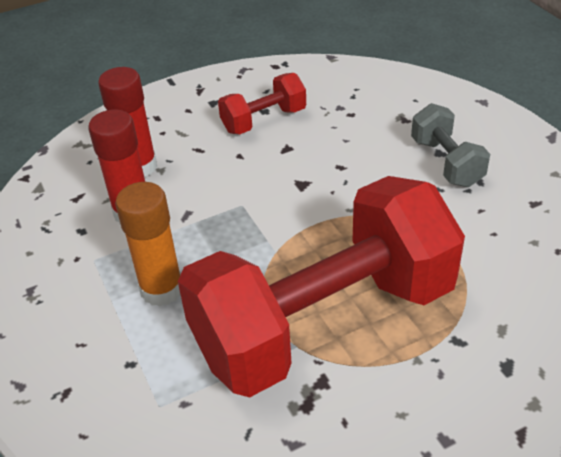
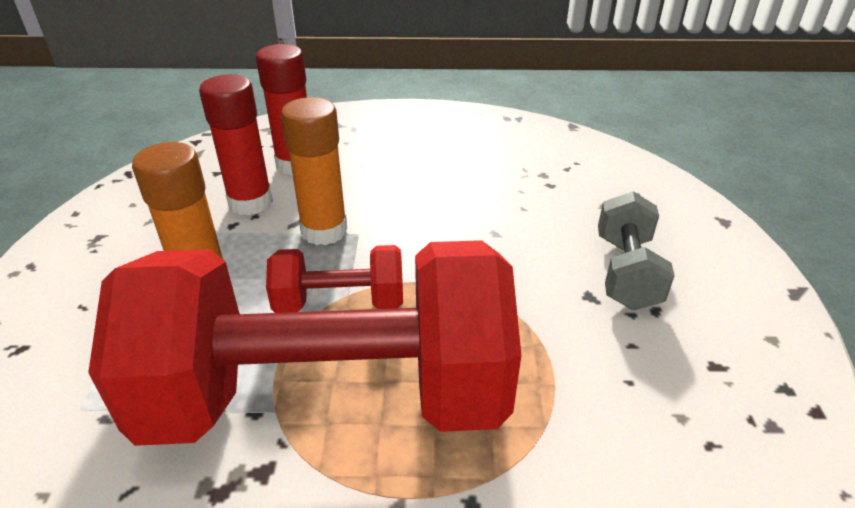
camera: 25 degrees right, 5 degrees down
(215, 213) = (324, 231): none -> orange glue stick
(264, 120) = (451, 162): red dumbbell -> red dumbbell (340, 303)

